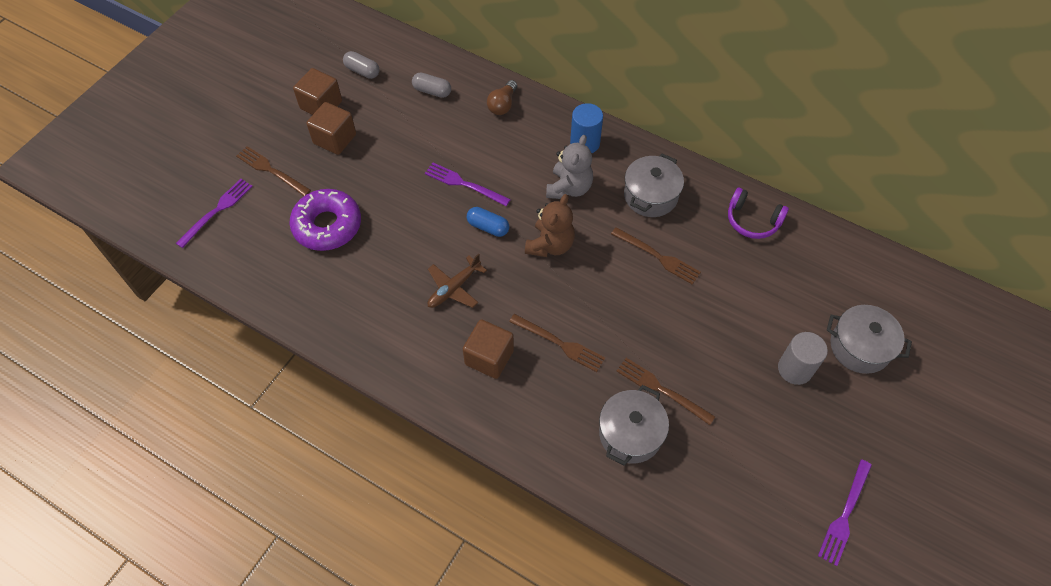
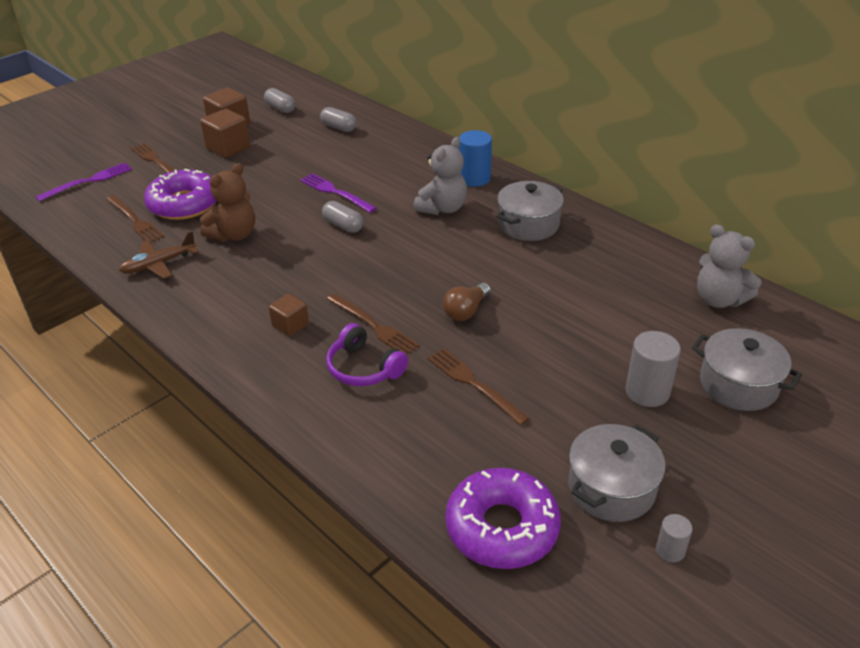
camera: 15 degrees right, 20 degrees down
(454, 288) = (283, 265): brown plane -> brown plane (159, 264)
(488, 227) = (343, 225): blue capsule -> grey capsule
(489, 357) = (290, 325): brown cube -> brown cube, size x0.63
(502, 105) = (403, 144): brown light bulb -> brown light bulb (466, 311)
(550, 245) = (402, 247): brown teddy bear -> brown teddy bear (234, 235)
(630, 433) = (419, 417): grey pot -> grey pot (611, 488)
(658, 257) = (517, 272): brown fork -> brown fork (135, 220)
(724, 523) = (502, 527): none -> purple donut
(752, 221) = (637, 258): purple headphones -> purple headphones (363, 368)
(827, 257) = (719, 299): none -> grey teddy bear
(844, 515) = (670, 550): purple fork -> grey cylinder

